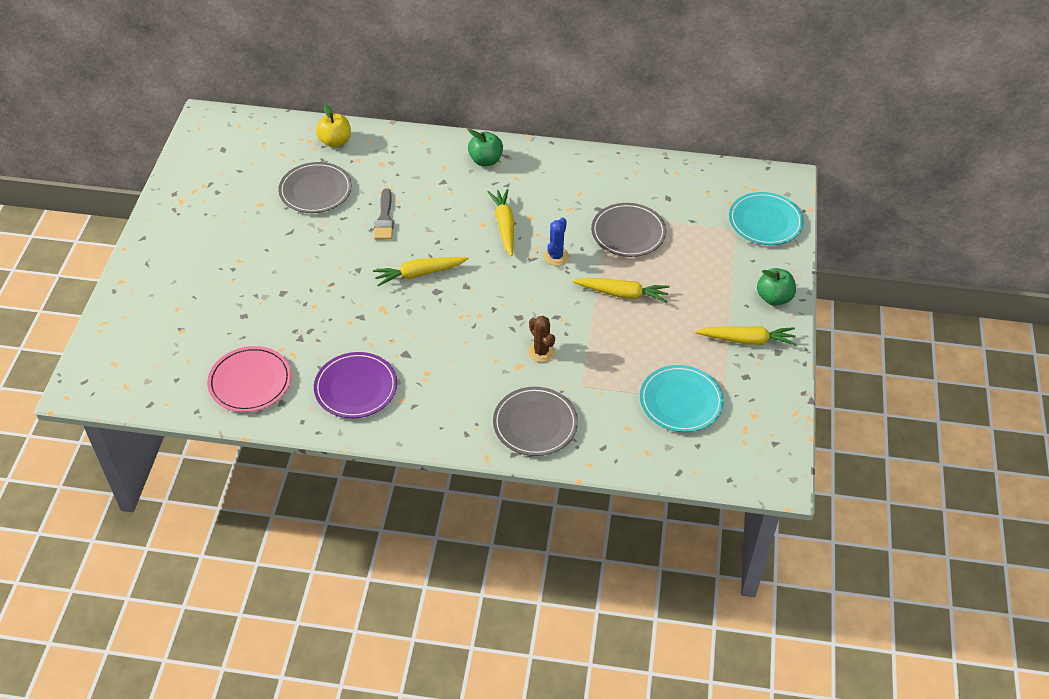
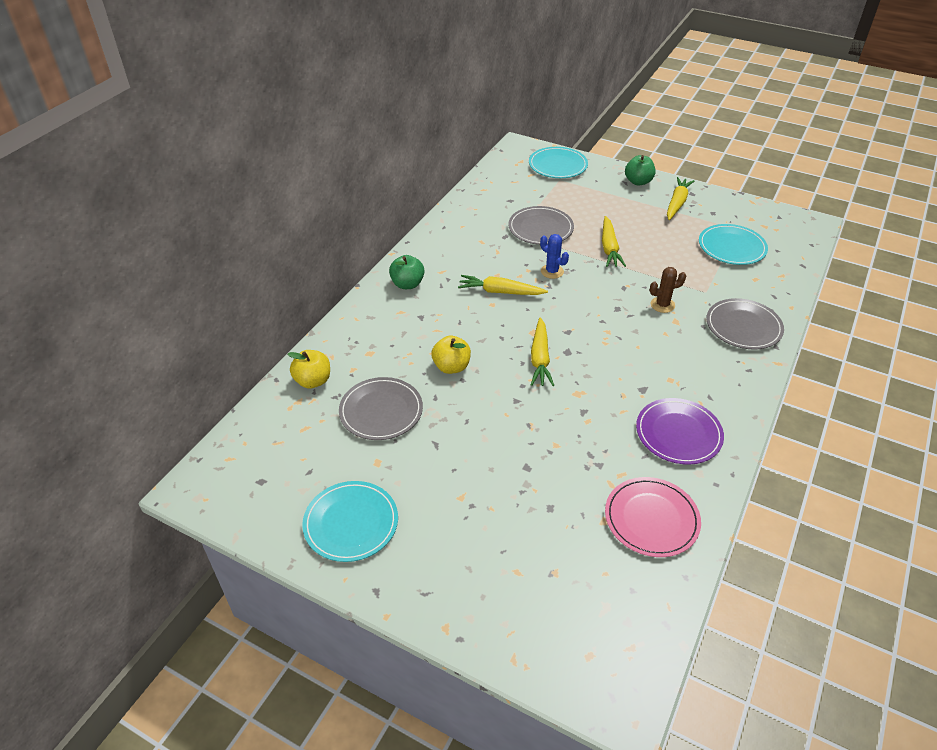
camera: 70 degrees left, 5 degrees down
(198, 207) = (351, 523): none -> turquoise plate
(384, 218) = (451, 367): grey brush -> yellow apple
(622, 294) = (609, 248): yellow carrot -> yellow carrot turned 150 degrees clockwise

